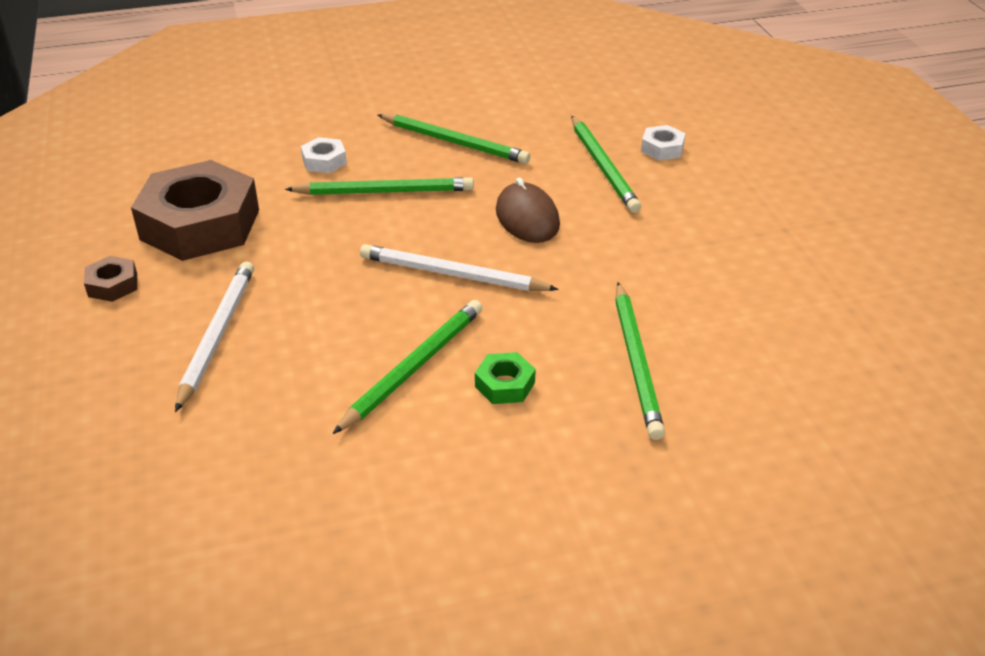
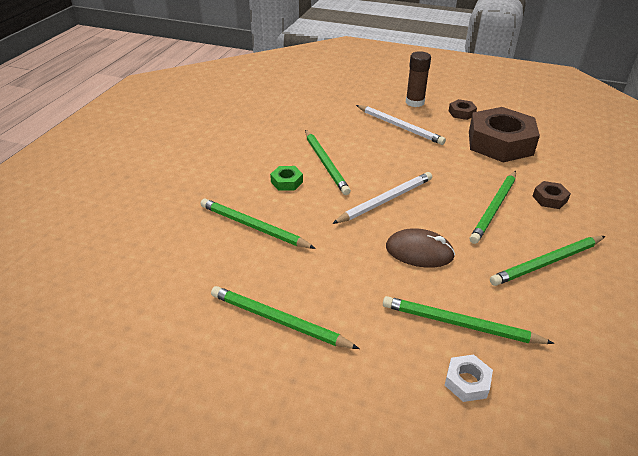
camera: 125 degrees right, 0 degrees up
(99, 350) = (415, 102): none -> brown glue stick
(324, 161) = (549, 199): white nut -> brown nut
(741, 266) = (278, 321): none -> green pencil

